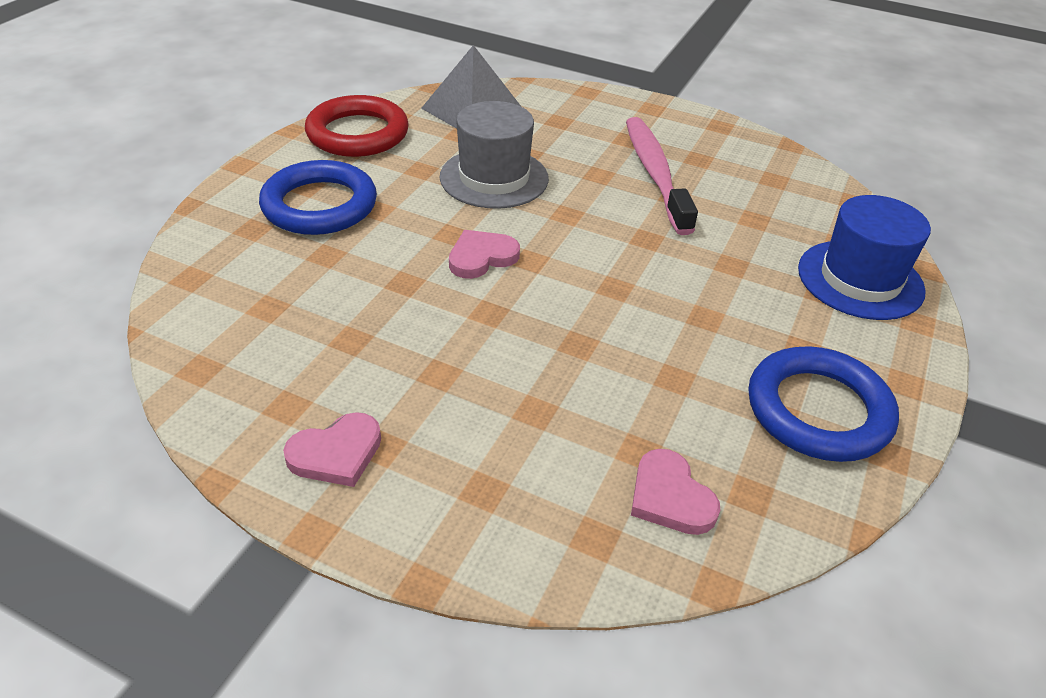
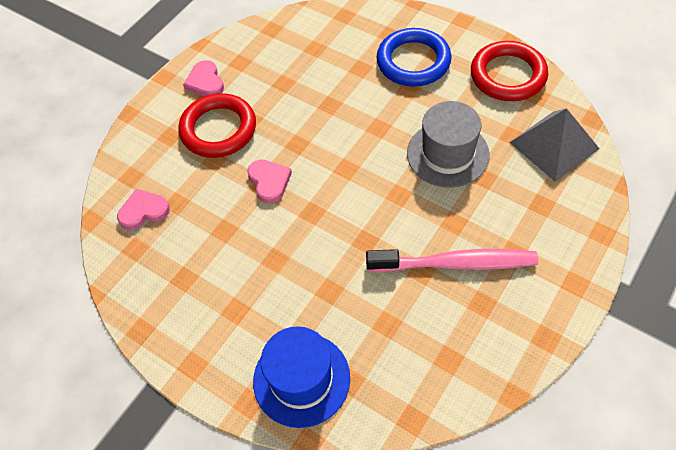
camera: 105 degrees right, 15 degrees up
(463, 414) = (218, 129): none -> red ring
(481, 257) = (351, 142): pink heart -> pink heart (269, 181)
(818, 410) = (182, 302): blue ring -> none

